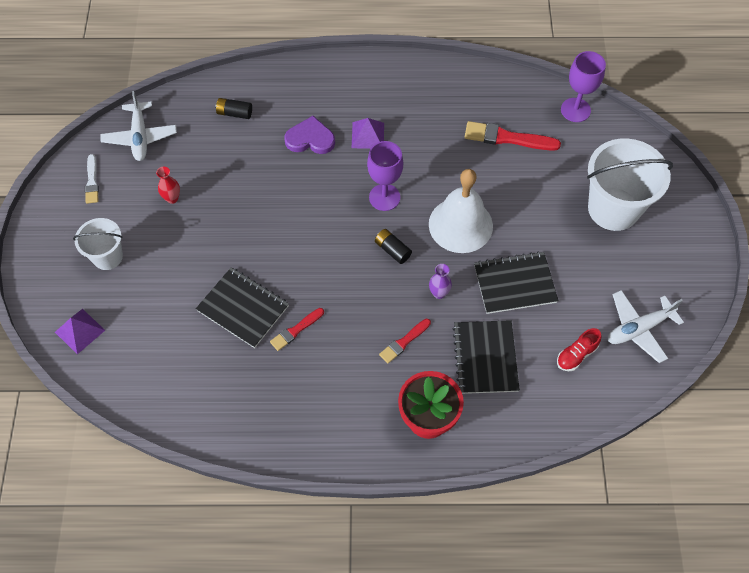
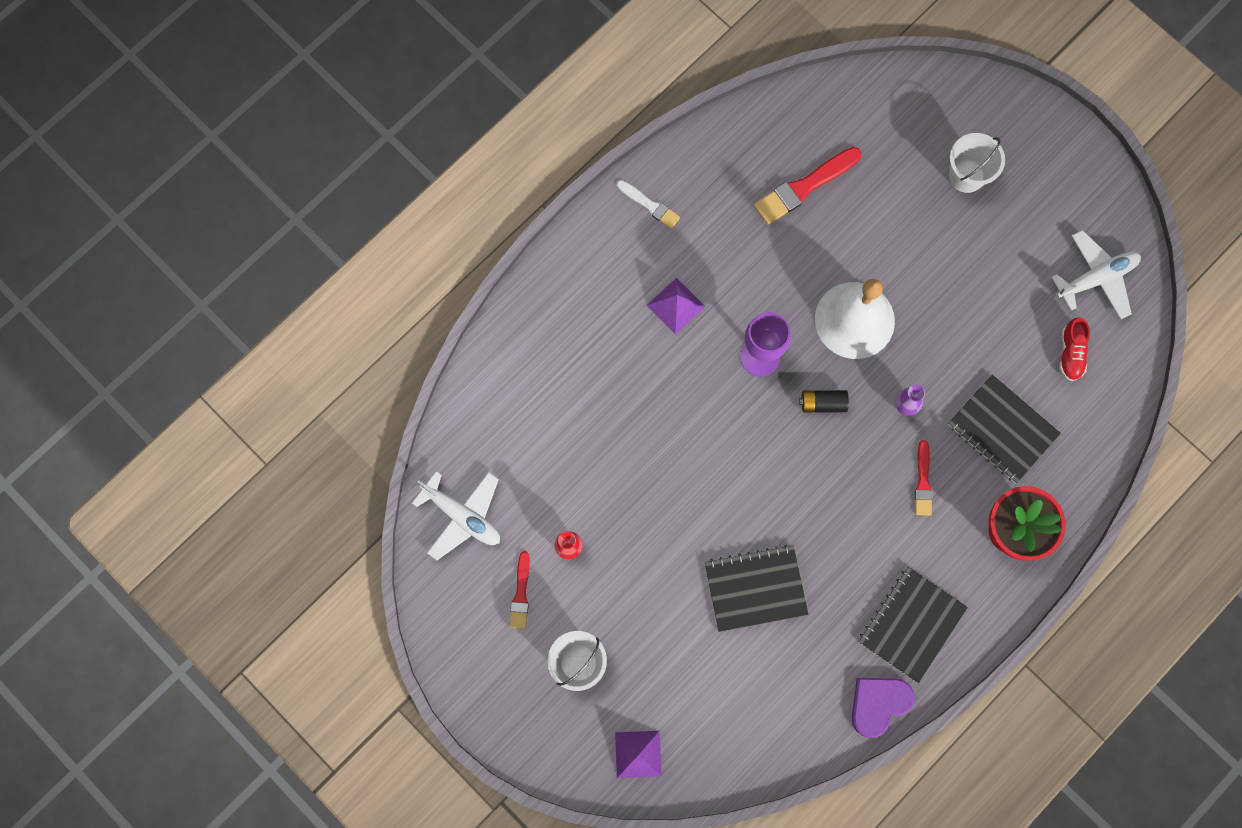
camera: 45 degrees left, 15 degrees up
(92, 181) = (472, 606): white brush -> white brush (649, 205)
(234, 113) = (524, 403): black battery -> none
(296, 330) = (822, 562): red brush -> red brush (521, 594)
(310, 139) = (627, 361): purple heart -> purple heart (878, 704)
(515, 284) = (957, 334): black notebook -> black notebook (911, 624)
(575, 110) = (834, 97): purple goblet -> none
(613, 209) = (966, 176): white bucket -> white bucket, size x0.57
(639, 329) = (1096, 278): white plane -> white plane turned 135 degrees counterclockwise

